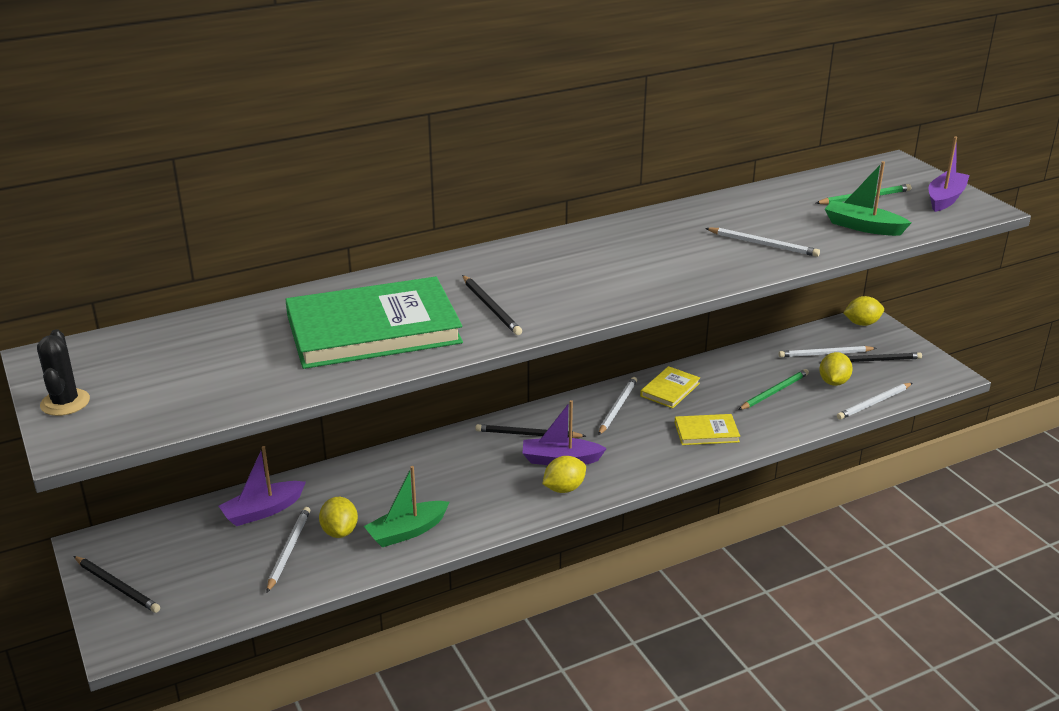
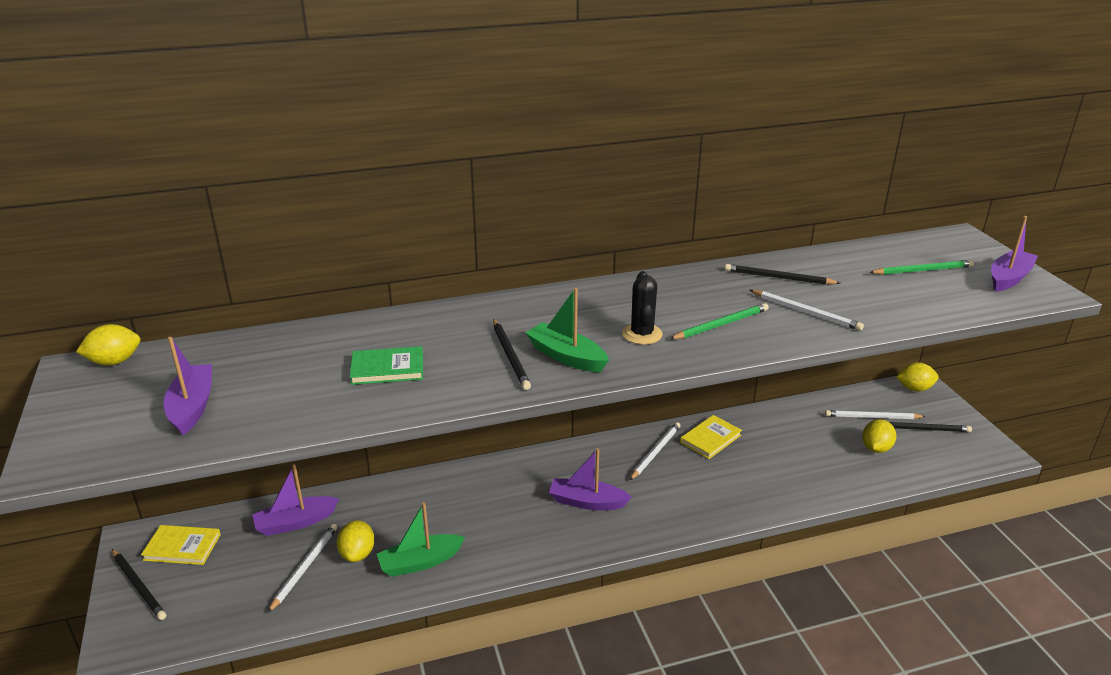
camera: 10 degrees right, 0 degrees up
(65, 403) = (66, 418): black cactus -> black cactus (642, 334)
(191, 380) = (192, 407): none -> purple boat
(373, 329) = (387, 369): green book -> green book, size x0.45
(528, 434) = (562, 471): black pencil -> black pencil (778, 278)
(564, 488) = (582, 534): yellow lemon -> yellow lemon (114, 361)
(706, 432) = (737, 489): yellow book -> yellow book (182, 547)
(774, 392) = (814, 452): green pencil -> green pencil (721, 324)
(863, 227) = (915, 302): green boat -> green boat (566, 357)
(874, 403) = (914, 476): white pencil -> none

